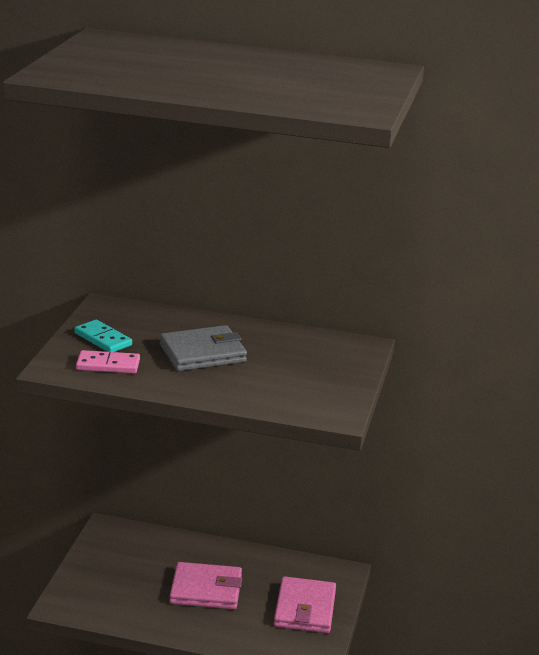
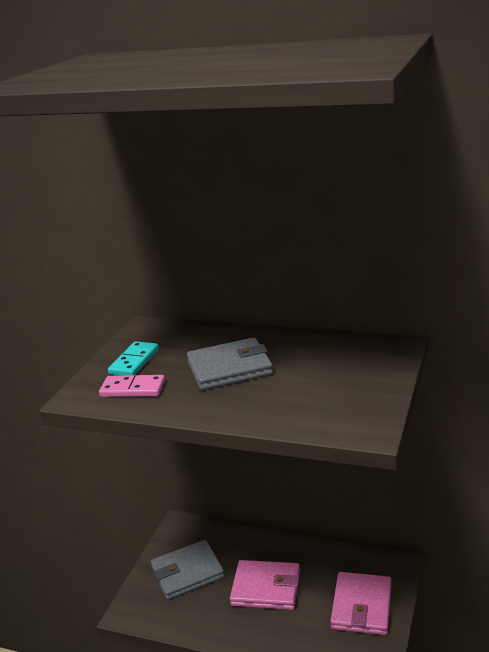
camera: 10 degrees right, 0 degrees up
(103, 339) = (134, 361): turquoise domino -> turquoise domino turned 60 degrees clockwise
(120, 573) = (187, 572): none -> grey wallet

